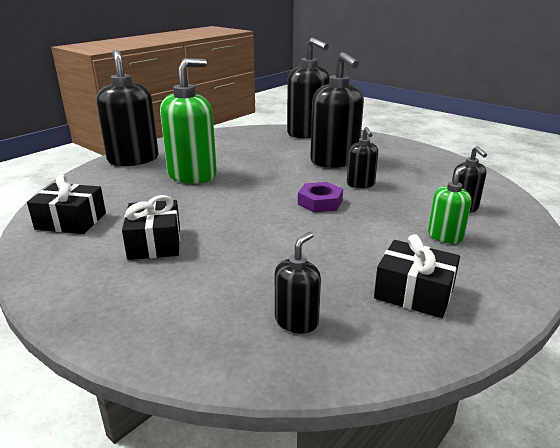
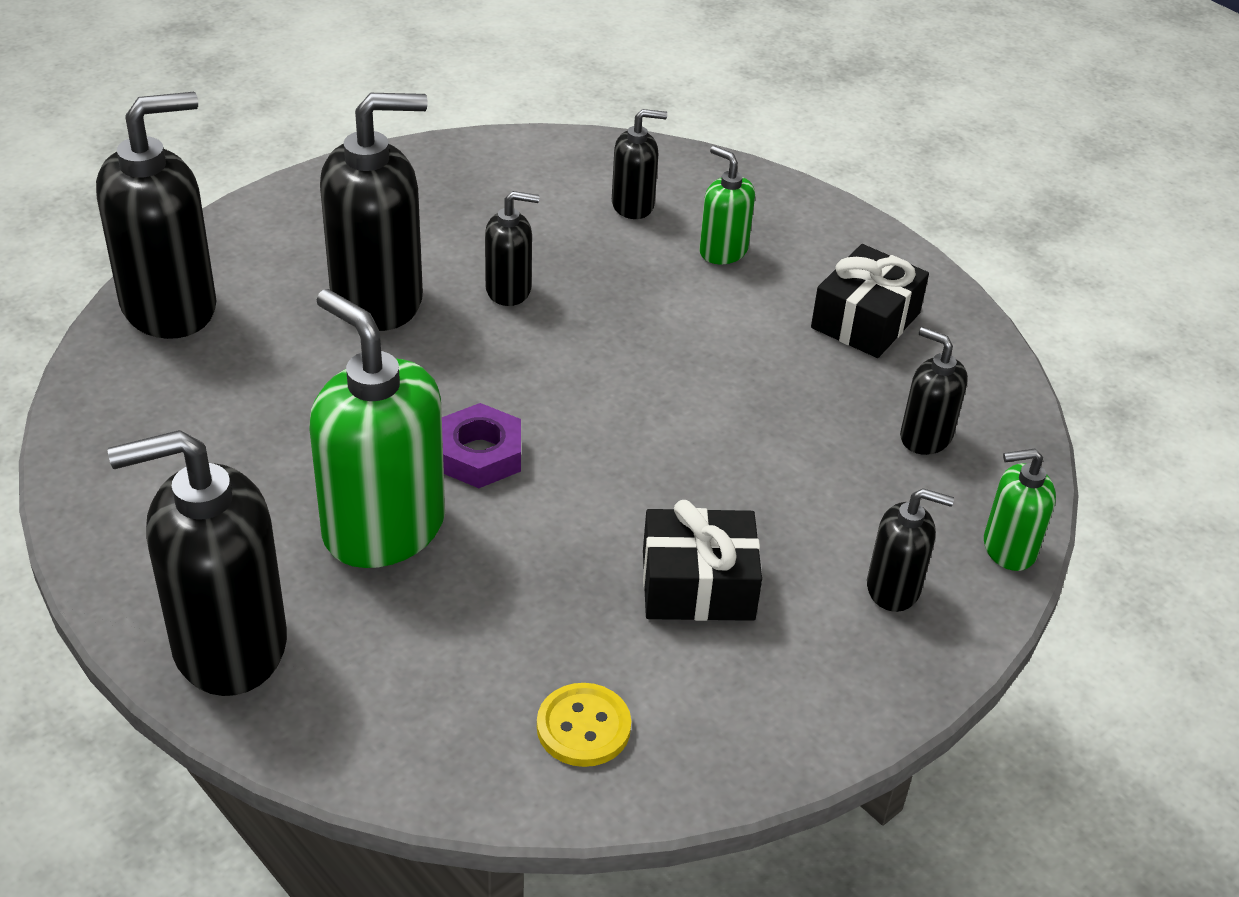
camera: 85 degrees left, 15 degrees up
(71, 221) = (583, 727): black gift -> yellow button
(146, 307) = (893, 588): none -> black soap dispenser
(182, 363) = (1008, 548): none -> green soap dispenser
(320, 202) = (575, 355): purple nut -> purple nut (479, 454)

